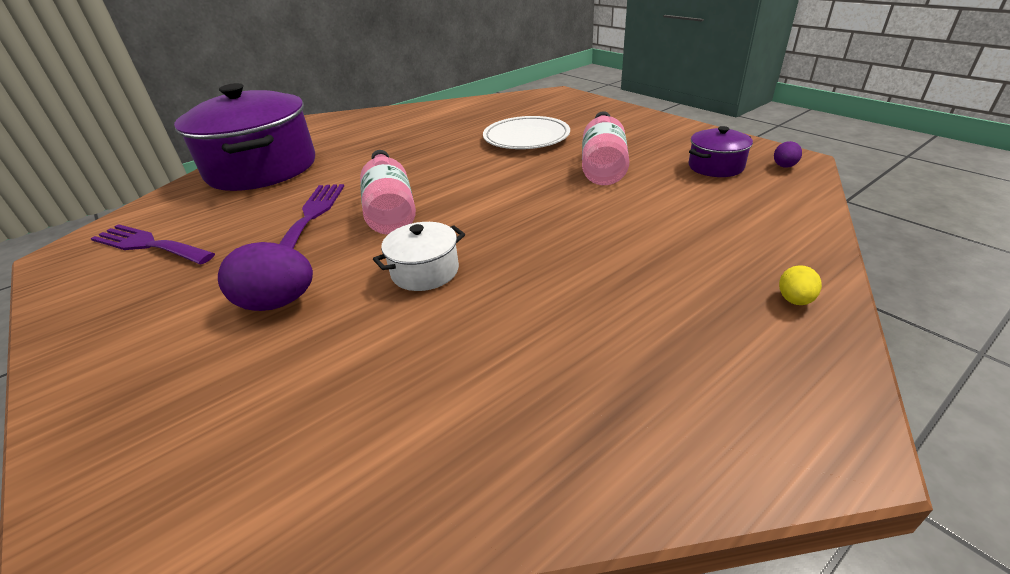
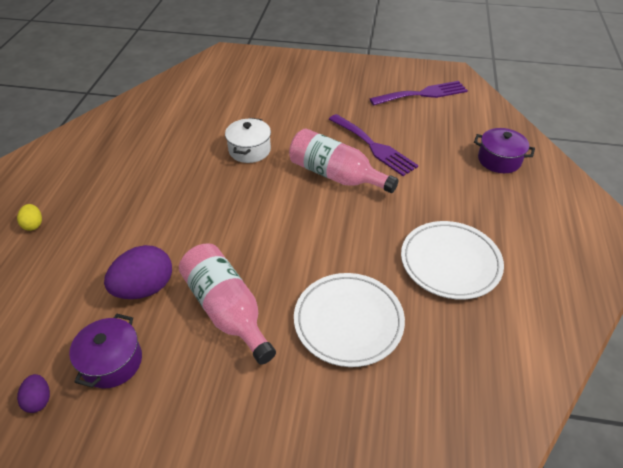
camera: 135 degrees right, 10 degrees up
(262, 168) = (499, 160): purple pot -> purple pot, size x0.43
(278, 303) = (297, 107): purple egg -> purple egg (145, 288)
(421, 138) = (450, 262): none -> white plate

